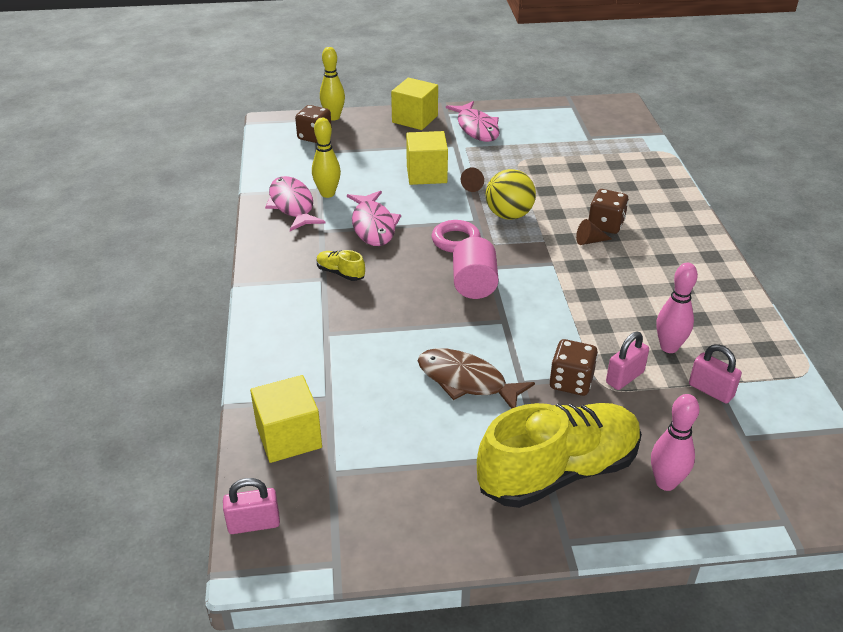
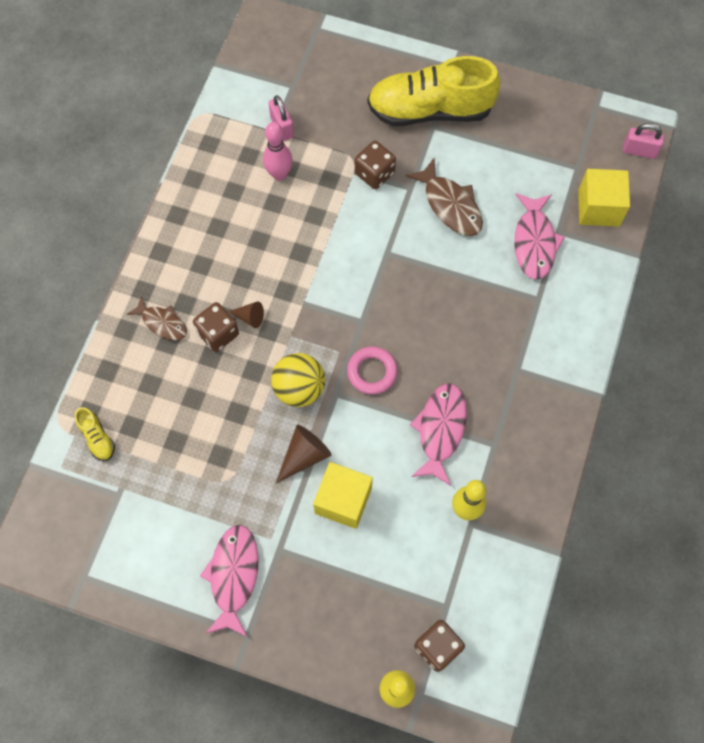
camera: 155 degrees left, 30 degrees up
(292, 205) = (510, 503): pink fish -> pink fish (534, 242)
(340, 273) = (499, 370): yellow shoe -> yellow shoe (97, 438)
(415, 119) = (296, 635): yellow cube -> none
(474, 185) = (304, 455): brown cone -> brown cone, size x1.62
(474, 284) = (388, 305): pink cylinder -> none
(625, 377) = (333, 161): pink padlock -> none
(657, 217) = (162, 323): none -> brown fish
(665, 483) = (368, 77): pink bowling pin -> none

